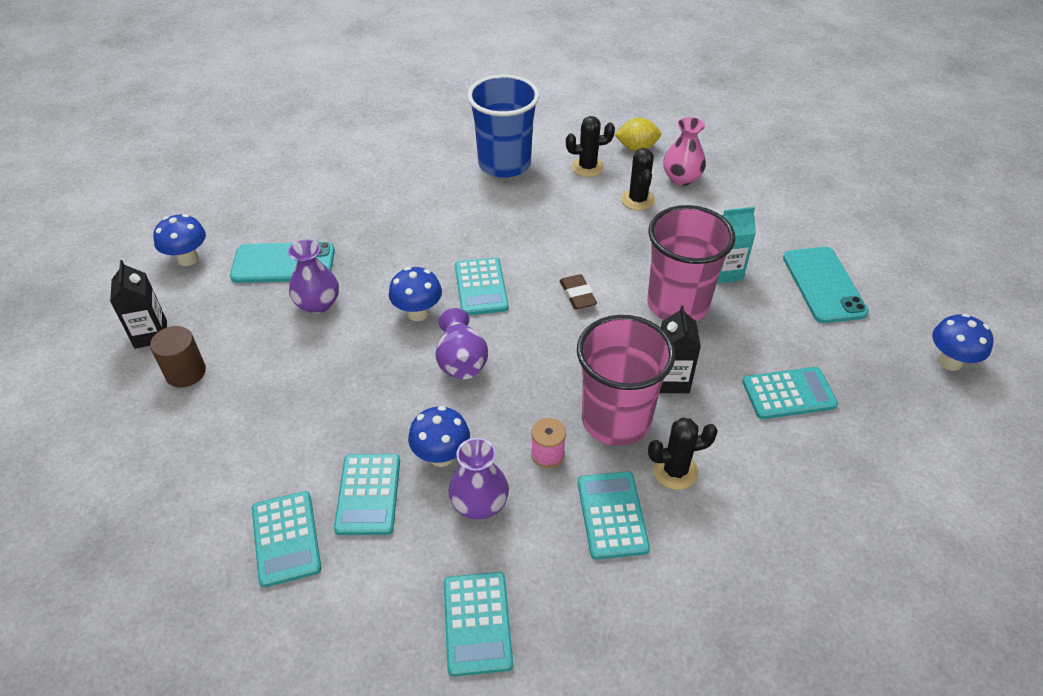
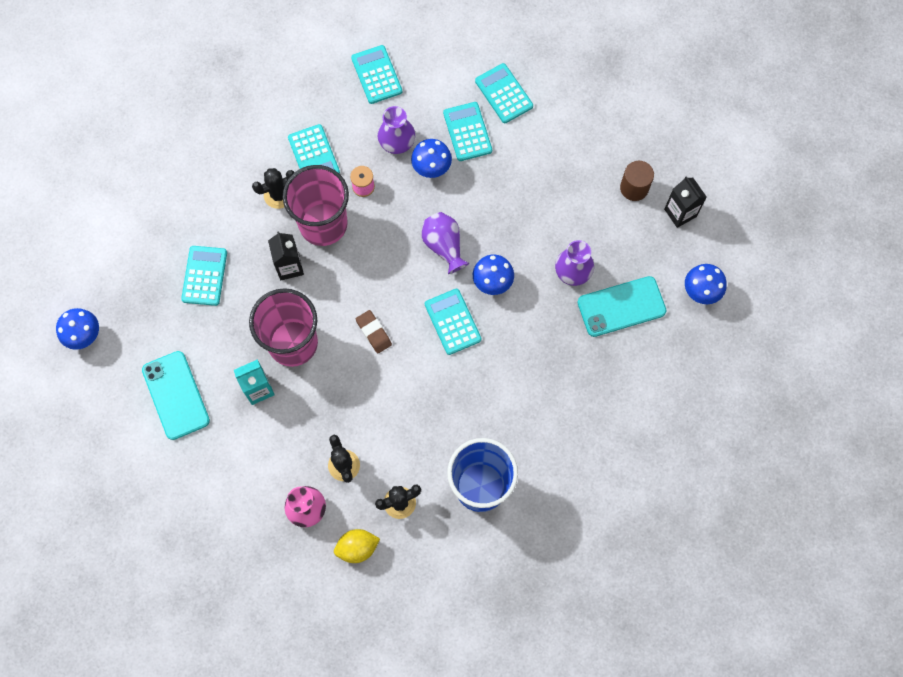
camera: 165 degrees right, 25 degrees up
(789, 394) = (204, 276): turquoise calculator -> turquoise calculator turned 120 degrees clockwise

